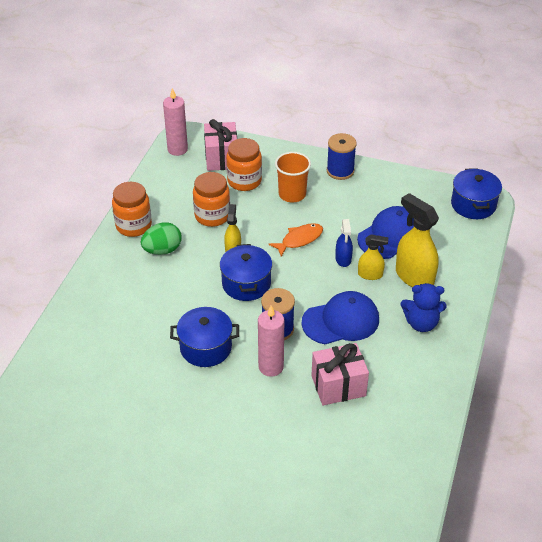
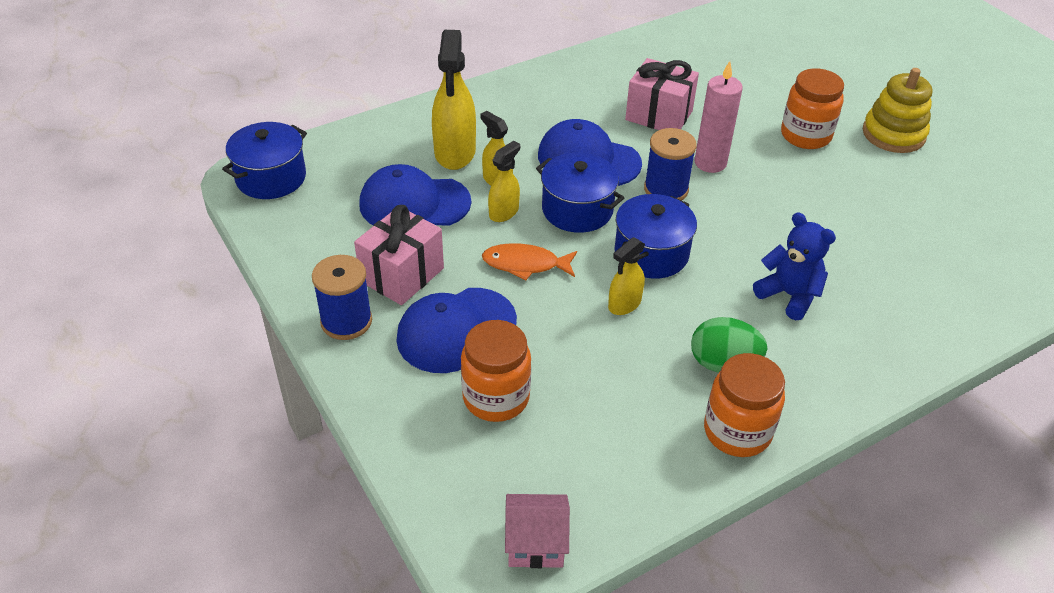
camera: 140 degrees left, 0 degrees up
(172, 481) = (893, 134): none -> yellow stacking toy
(177, 149) = (536, 543): pink candle -> pink house
(206, 347) = (766, 217): blue pot -> blue pot (577, 210)
(212, 216) = (603, 371): orange jar -> orange jar (805, 135)
(221, 158) = (482, 468): pink gift -> pink gift (402, 275)
(292, 194) = (456, 330): orange cup -> blue cap
(343, 259) = (504, 212): blue spray bottle -> yellow spray bottle
(421, 323) = (511, 114): blue teddy bear -> blue teddy bear (789, 295)

